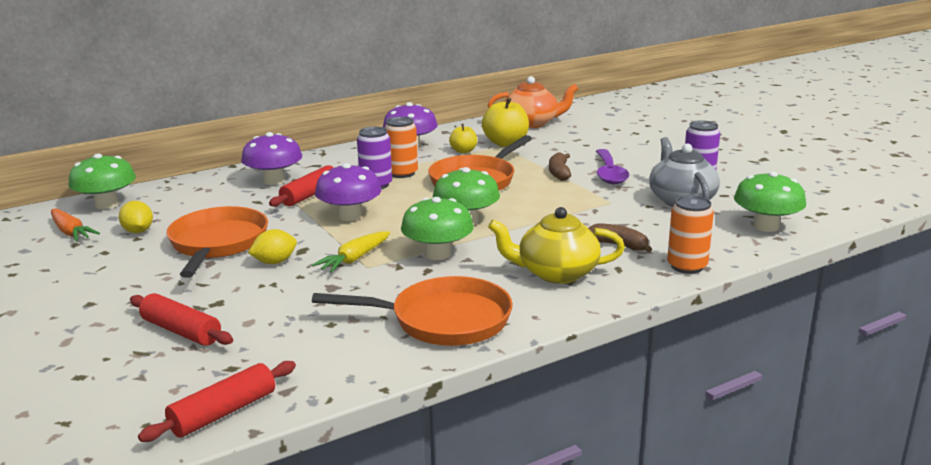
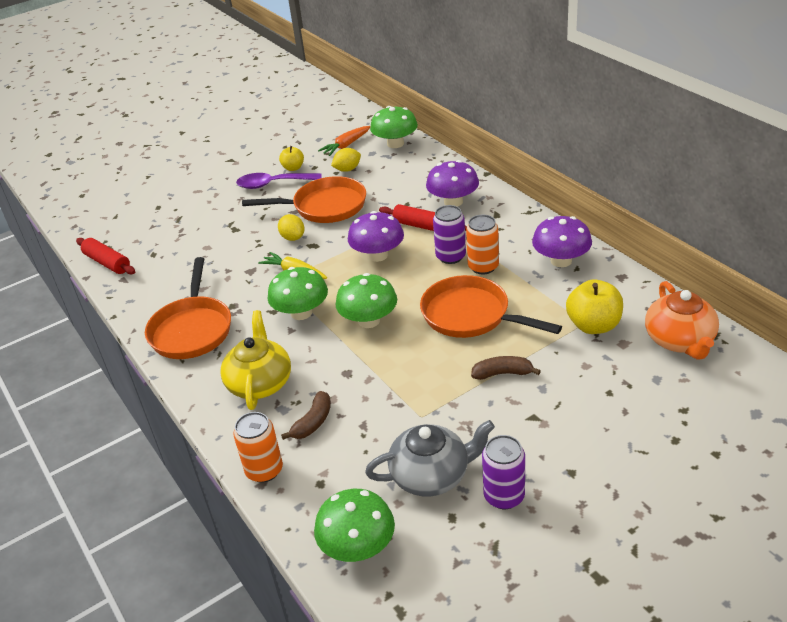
camera: 90 degrees right, 15 degrees up
(181, 331) = (200, 225): red rolling pin -> none
(463, 151) = (558, 297): yellow apple -> yellow apple (293, 168)
(609, 173) = (508, 414): purple spoon -> purple spoon (273, 184)

